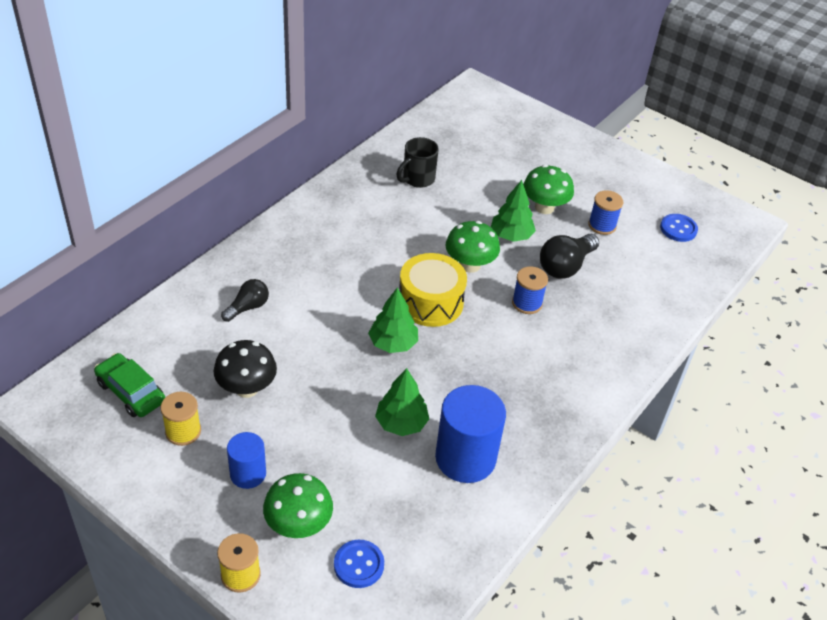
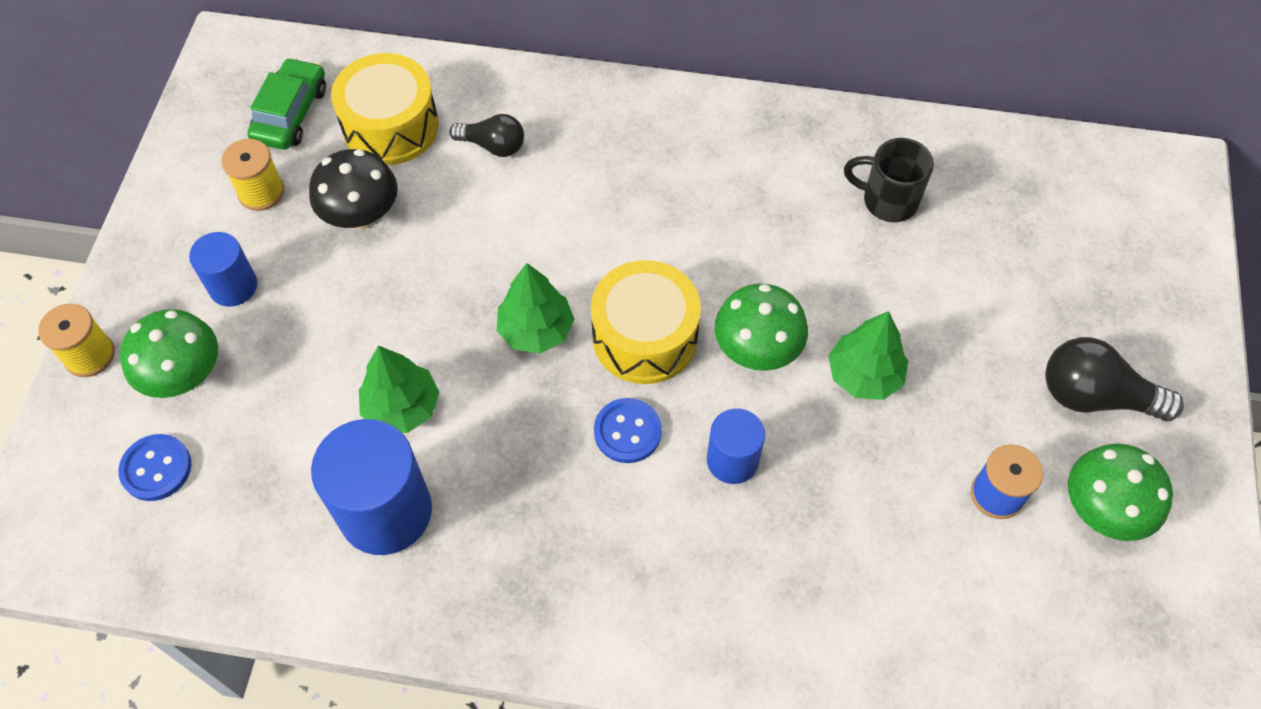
camera: 65 degrees right, 15 degrees up
(189, 347) = (390, 126): none -> yellow drum
(527, 303) = (732, 460): blue spool -> blue cylinder
(544, 207) = (968, 392): green mushroom -> green mushroom (1102, 510)
(565, 266) = (855, 480): black light bulb -> black light bulb (1094, 396)
(678, 229) = (1091, 620): blue button -> blue button (627, 432)

